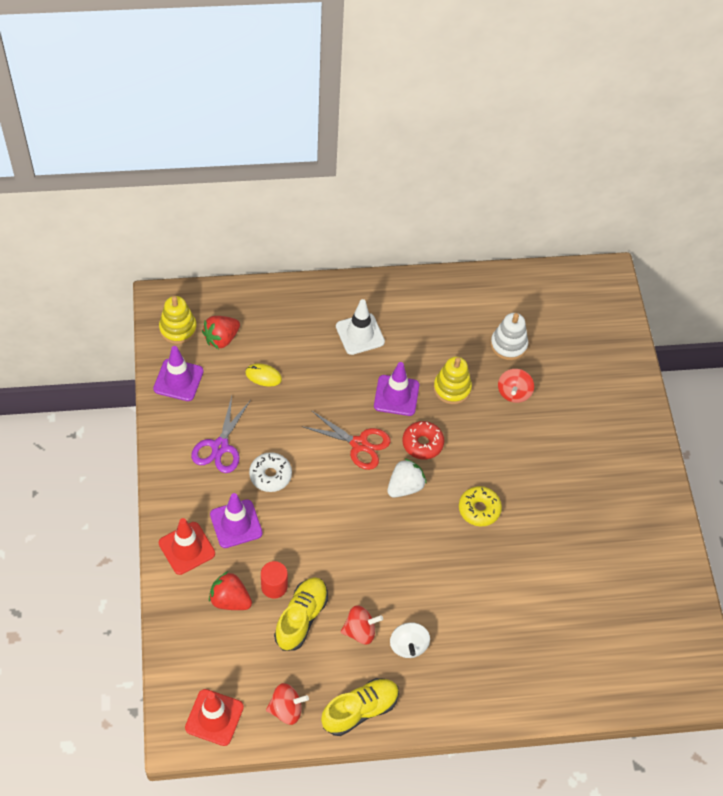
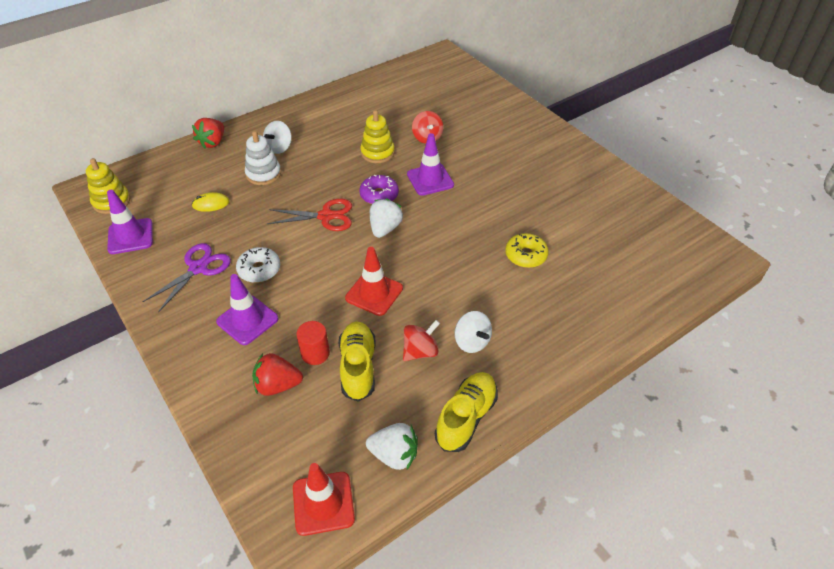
camera: 25 degrees left, 10 degrees down
(187, 548) = (208, 362): red traffic cone -> red traffic cone (374, 293)
(220, 446) = (198, 268): purple scissors -> purple scissors turned 135 degrees counterclockwise
(221, 338) = (157, 193): red strawberry -> red strawberry (213, 142)
(286, 709) = (394, 455): red spinning top -> white strawberry
(360, 334) = (279, 148): white traffic cone -> white spinning top
(396, 395) = (336, 173): purple traffic cone -> purple traffic cone (430, 180)
(422, 443) = (379, 195): red donut -> purple donut
(479, 509) = (457, 218): yellow donut -> yellow donut (525, 255)
(508, 345) = (401, 113): white stacking toy -> white stacking toy (263, 174)

